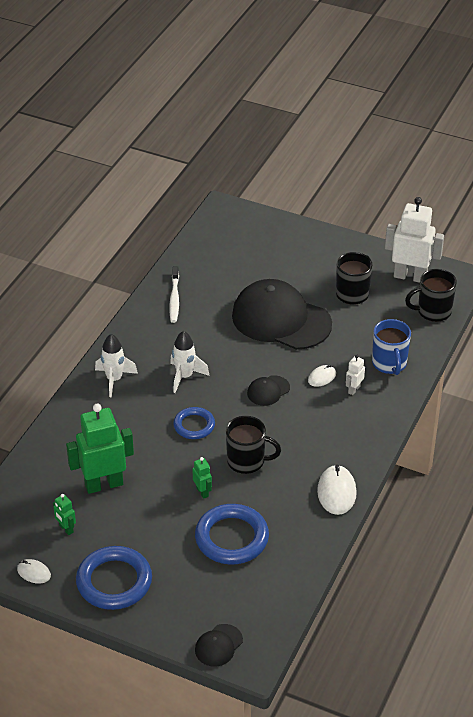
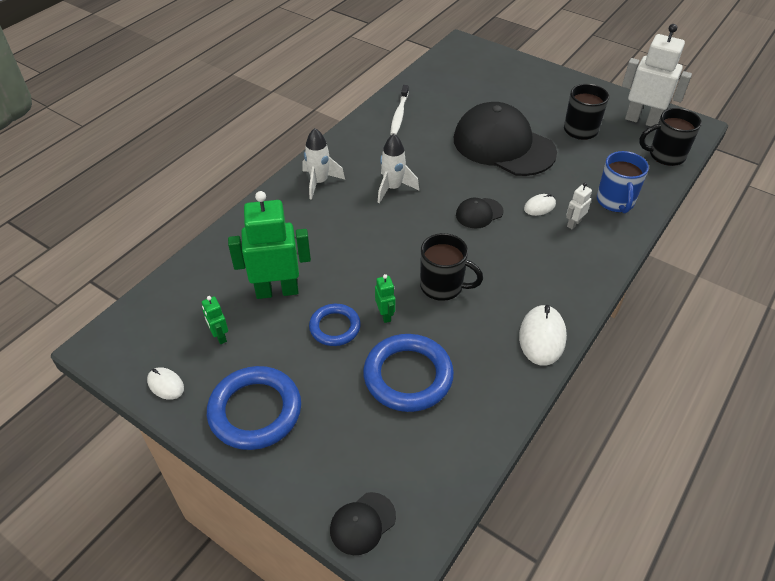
camera: 10 degrees right, 5 degrees up
(194, 425) = (392, 239): blue ring -> blue ring (335, 327)

